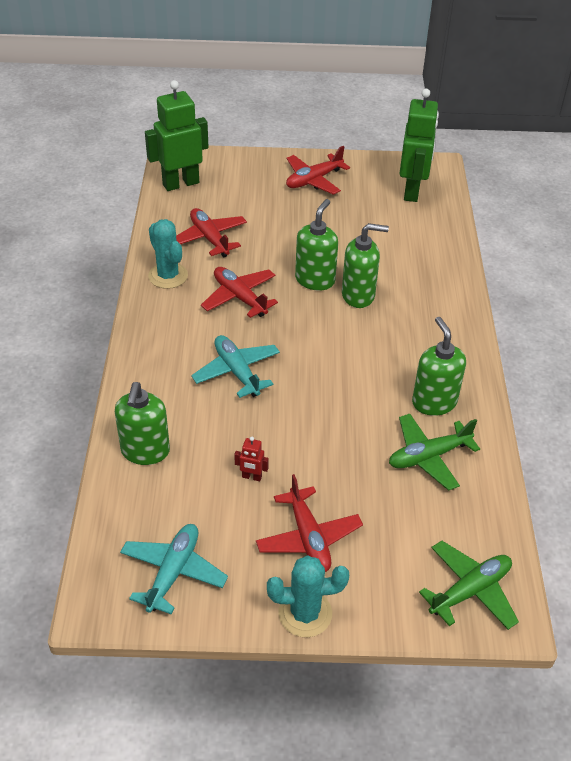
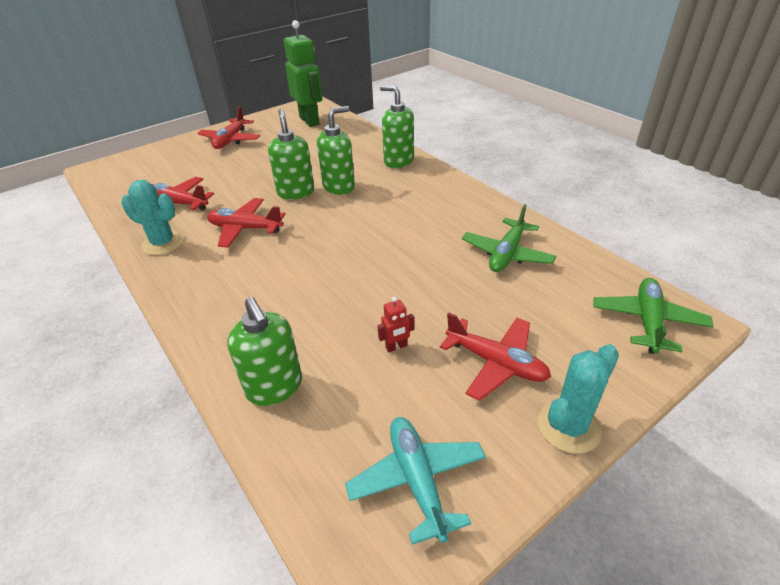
camera: 35 degrees left, 5 degrees down
(180, 183) = (116, 182): green robot -> none
(237, 372) = (297, 278): turquoise plane -> none
(434, 402) = (467, 221): green soap dispenser -> green soap dispenser (398, 161)

